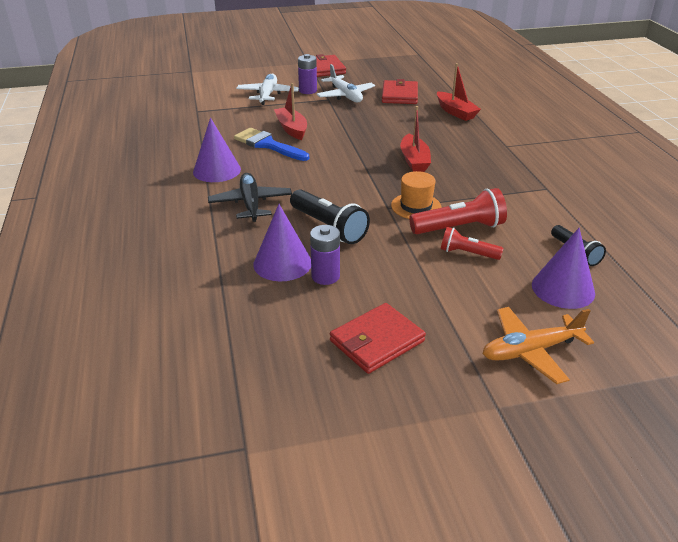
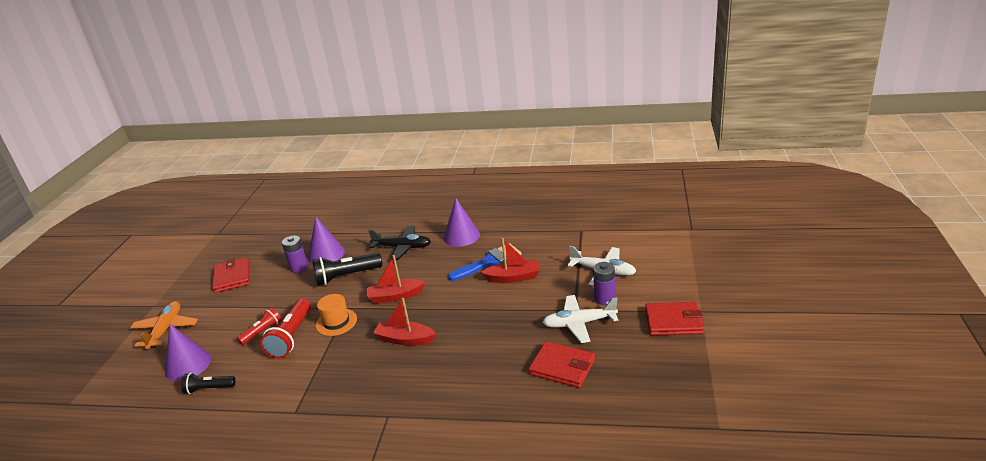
camera: 115 degrees right, 5 degrees down
(455, 112) = (490, 402): red boat -> red boat (395, 296)

